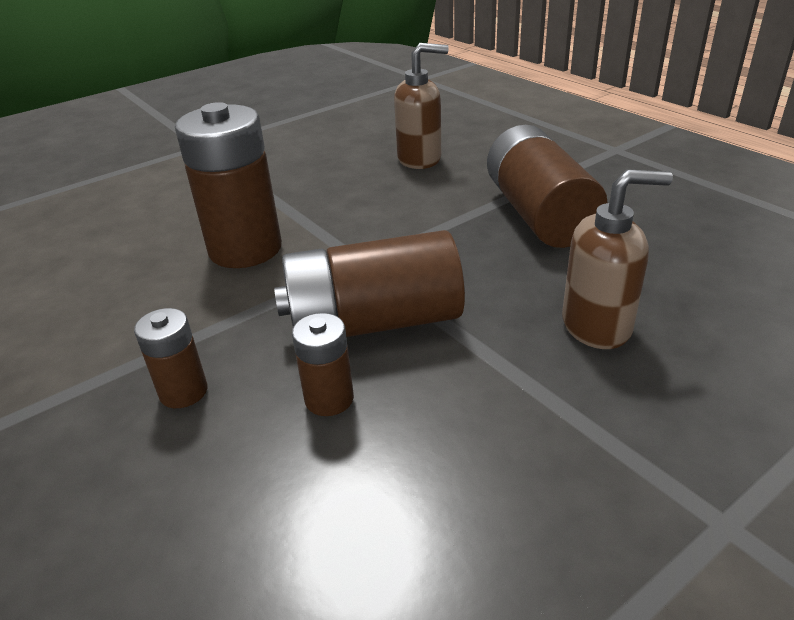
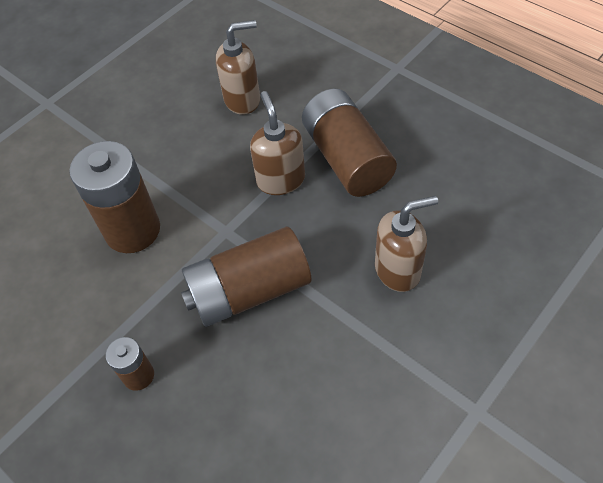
camera: 10 degrees left, 20 degrees up
(329, 399) = (237, 364): brown battery -> none
(447, 224) = (280, 180): none -> brown soap dispenser

